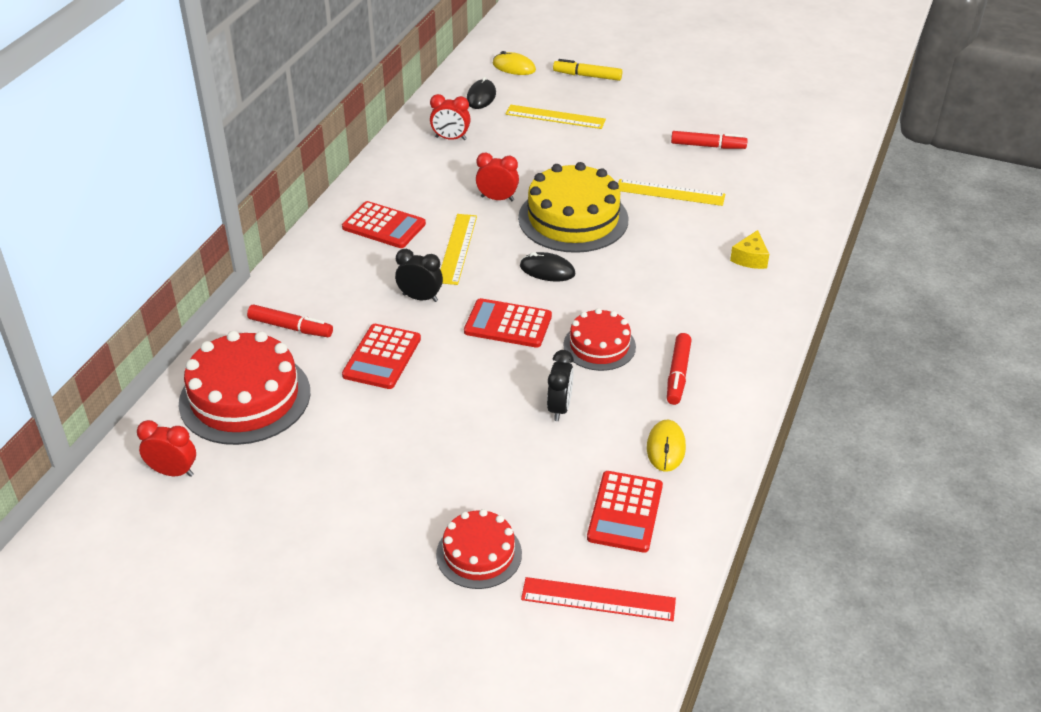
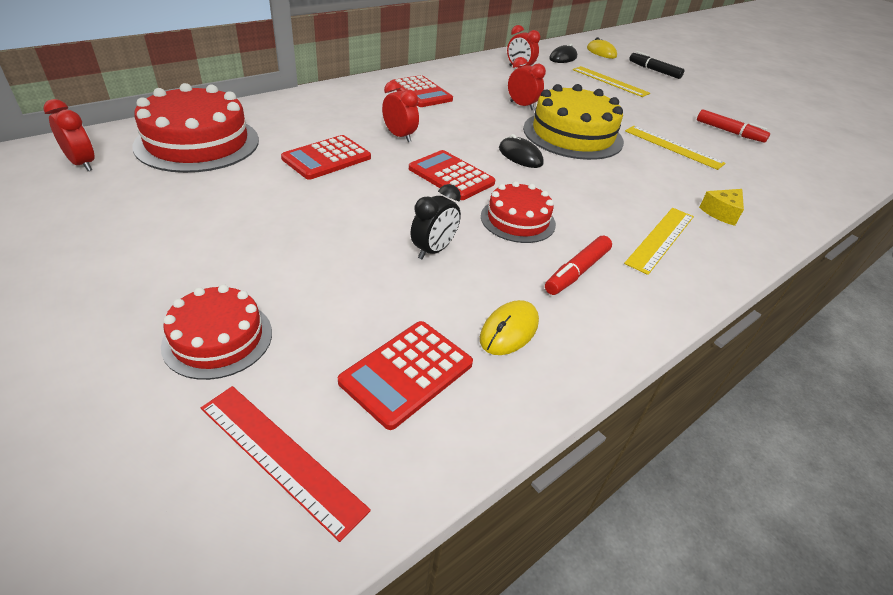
camera: 25 degrees right, 0 degrees up
(290, 327) = (285, 119): red marker -> none
(420, 298) = (399, 136): black clock -> red clock
(457, 248) = (461, 120): yellow ruler -> yellow ruler (661, 239)
(587, 76) = (654, 70): yellow marker -> black marker

